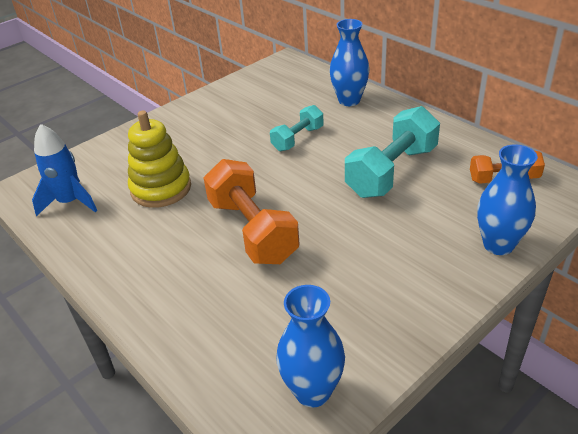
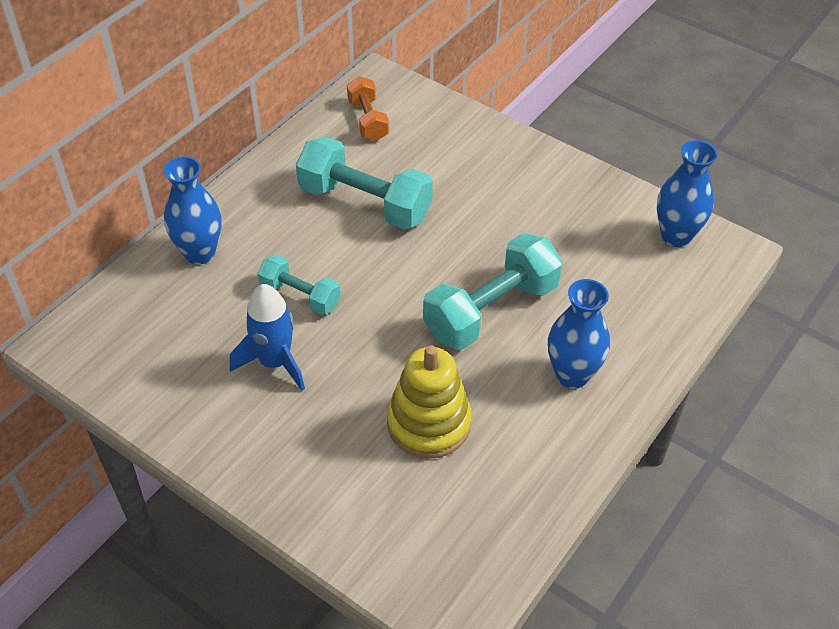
camera: 105 degrees left, 10 degrees up
(70, 202) = (475, 527): blue rocket -> blue rocket (274, 362)
(252, 230) = (491, 311): orange dumbbell -> turquoise dumbbell
(498, 245) = (472, 128): blue vase -> blue vase (572, 375)

